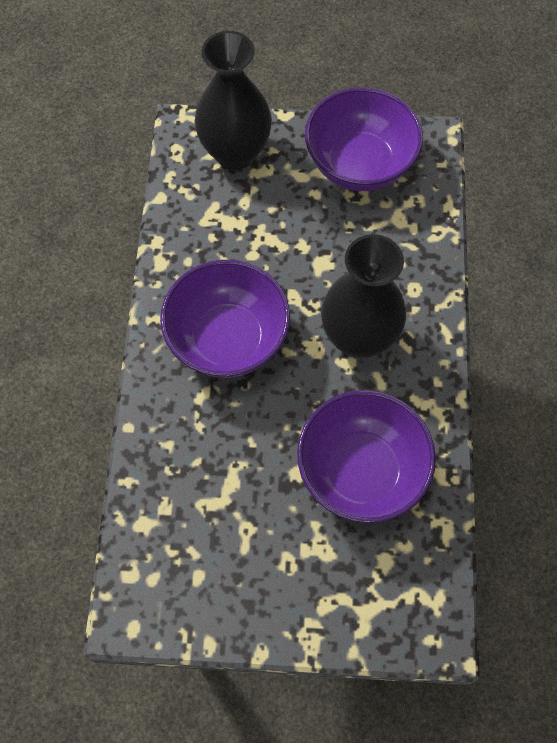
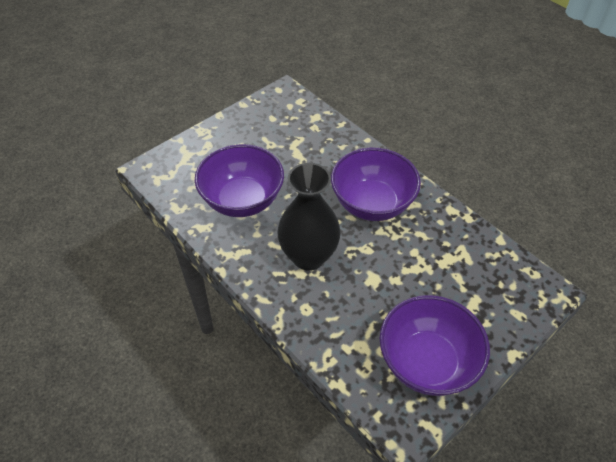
camera: 135 degrees right, 15 degrees down
(235, 153) = (503, 301): black vase -> none

